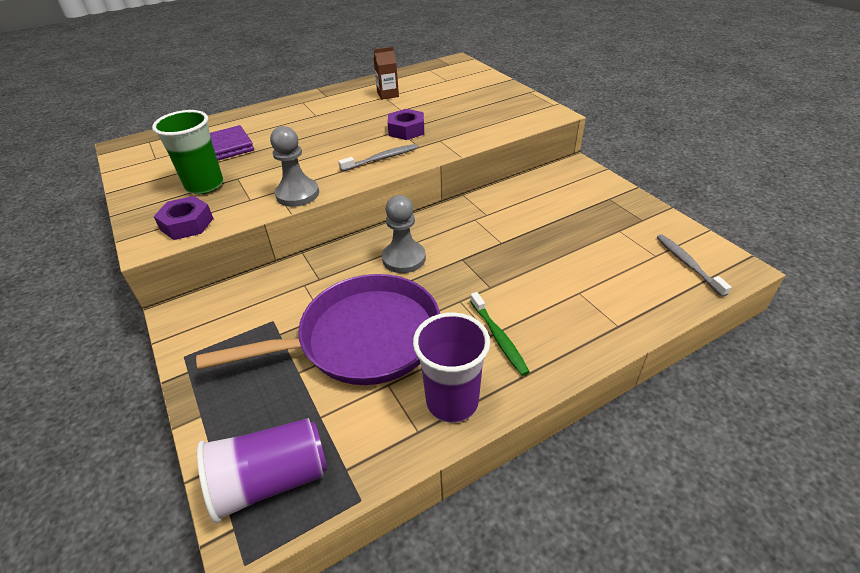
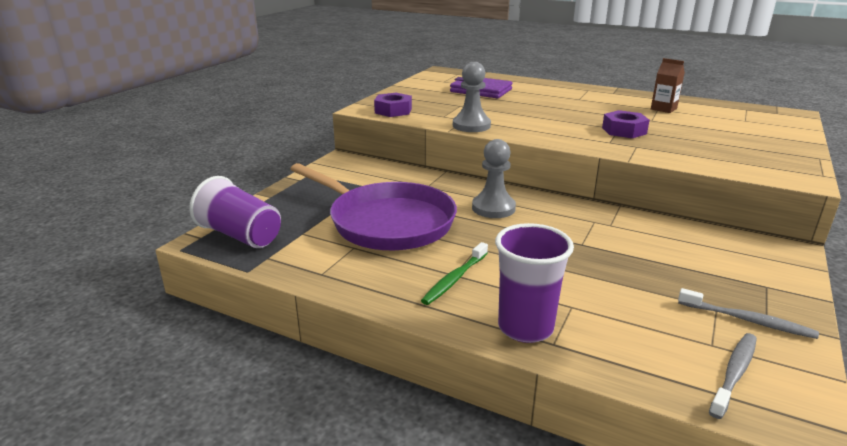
camera: 55 degrees right, 15 degrees down
(204, 185) = (437, 101): green cup -> none
(381, 159) = (564, 135): grey toothbrush -> grey toothbrush (747, 320)
(452, 402) = (362, 279): purple cup -> purple cup (525, 328)

